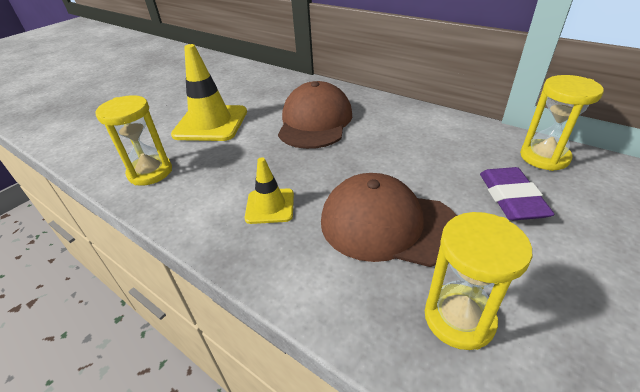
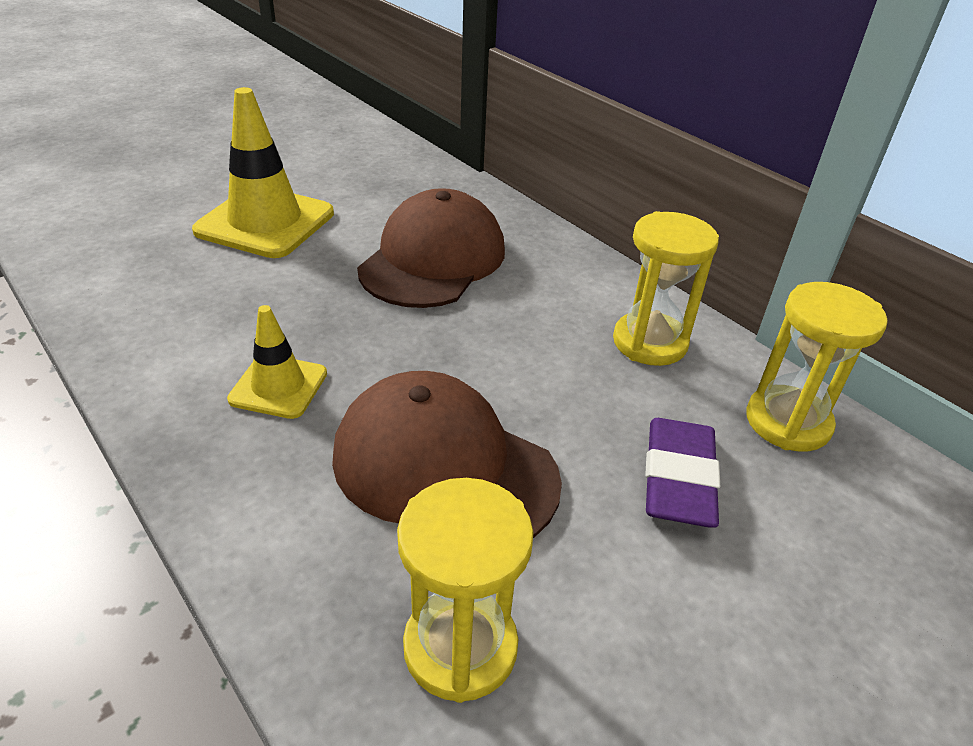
camera: 10 degrees right, 0 degrees up
(150, 172) = (131, 283): yellow hourglass -> yellow hourglass (650, 342)

